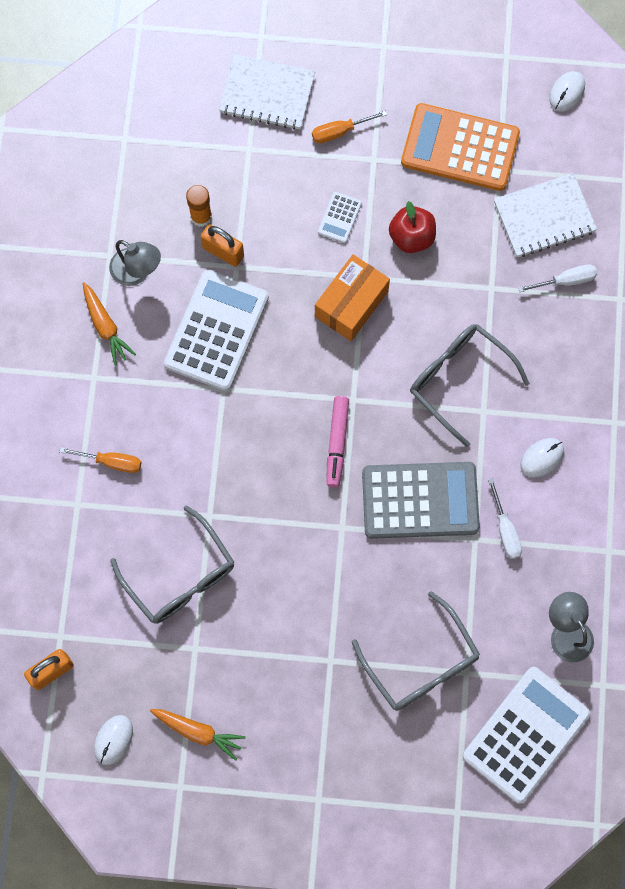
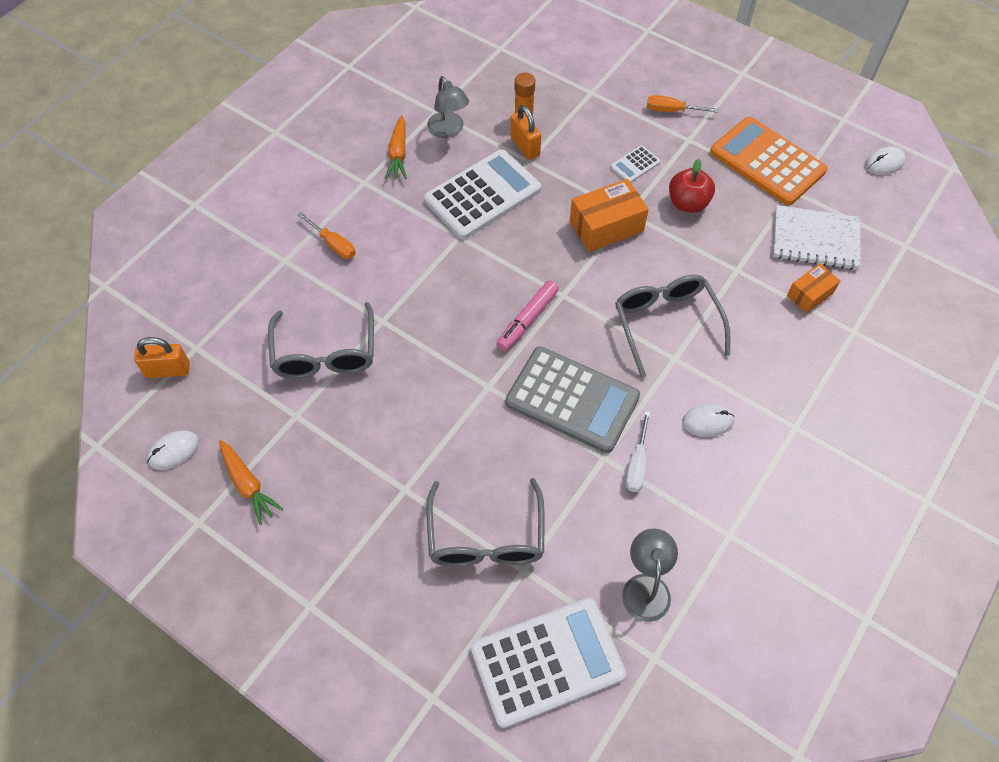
camera: 30 degrees right, 15 degrees down
(267, 94) = (629, 65): white notebook -> none
(566, 280) = (810, 294): white screwdriver -> orange box

